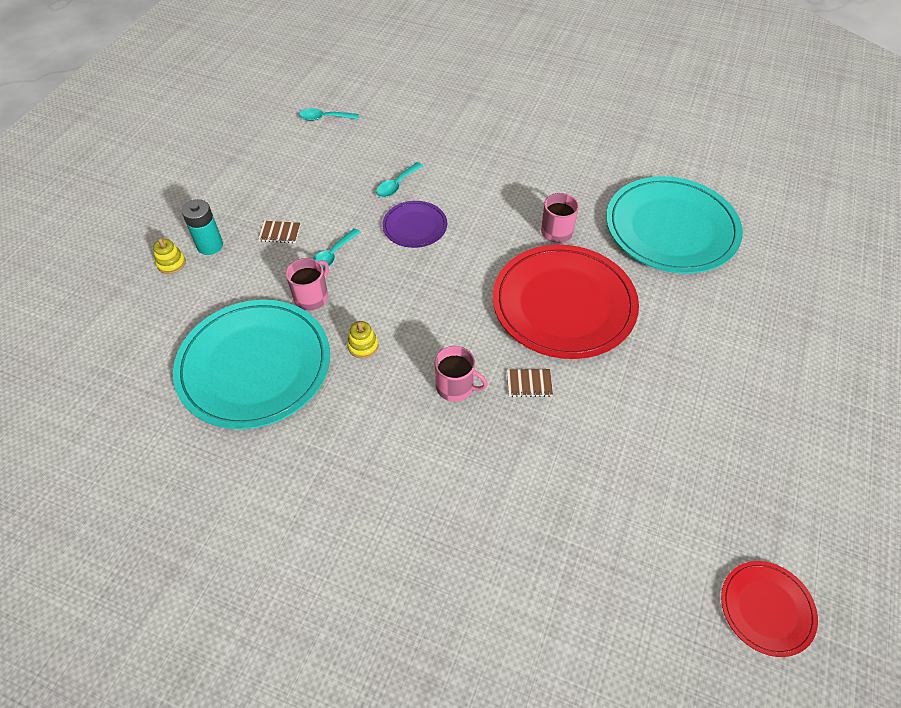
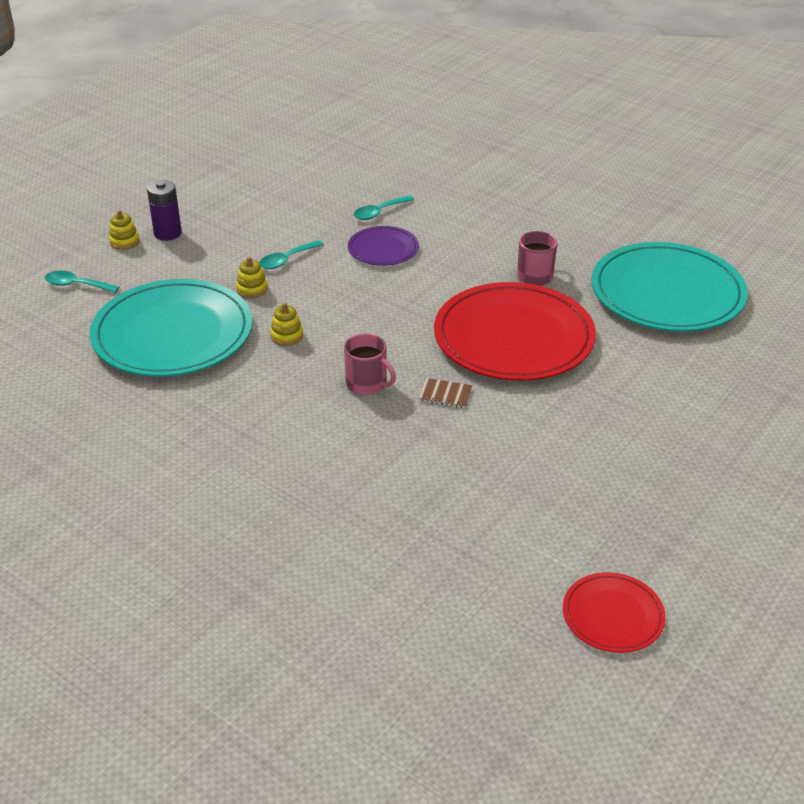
camera: 15 degrees right, 15 degrees down
(210, 246) = (167, 233): turquoise battery -> purple battery
(280, 233) = (241, 234): brown notebook -> none
(312, 297) = (252, 289): pink mug -> yellow stacking toy
(324, 118) = (327, 146): turquoise spoon -> turquoise spoon (77, 285)

